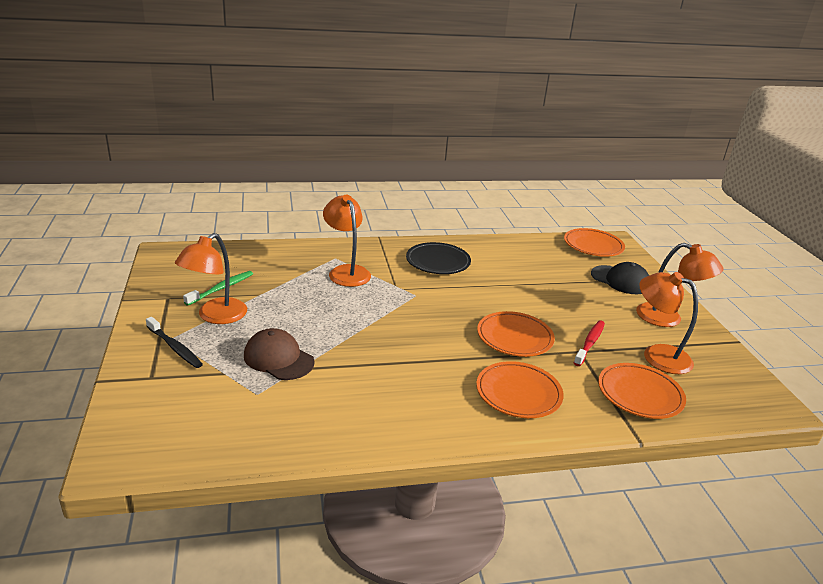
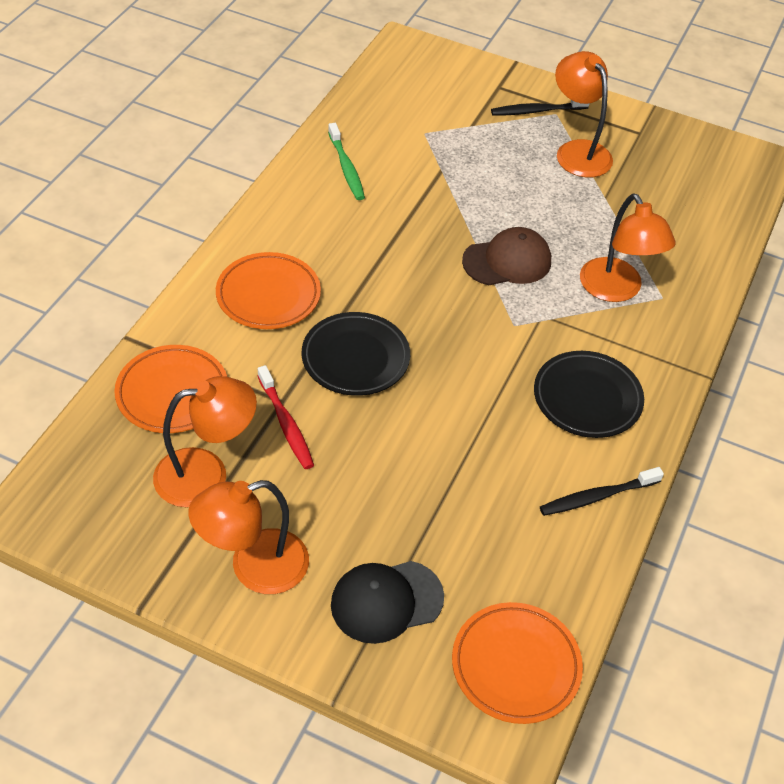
camera: 125 degrees right, 20 degrees up
(221, 288) = (637, 174): green toothbrush -> green toothbrush (346, 167)
(278, 358) = (467, 164): brown cap -> brown cap (507, 261)
(346, 271) = (616, 290): orange lamp -> orange lamp turned 60 degrees clockwise
(490, 247) = (597, 497): none -> black toothbrush
(514, 338) = (355, 358): orange plate -> black plate

